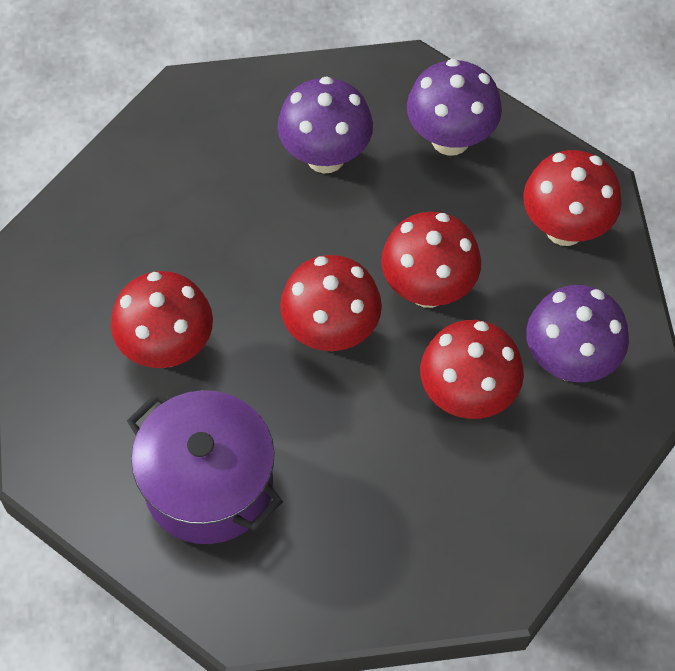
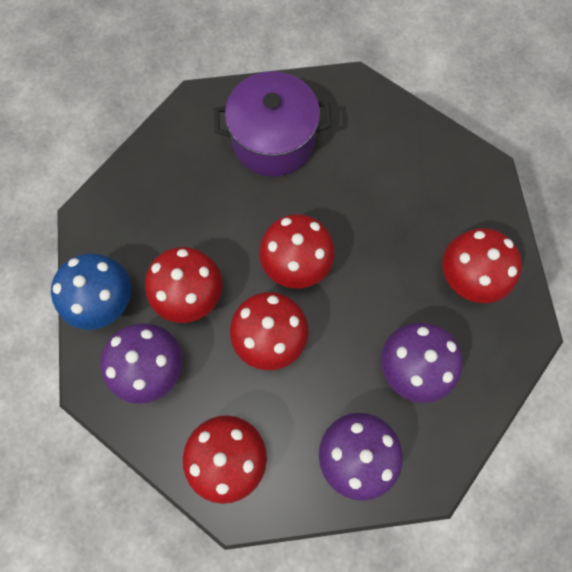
camera: 135 degrees right, 10 degrees up
(167, 348) = (365, 183): red mushroom -> red mushroom (466, 279)
(562, 468) = (106, 303): none -> blue mushroom

